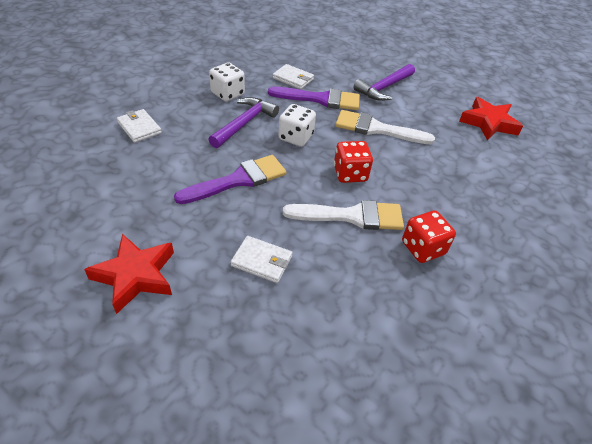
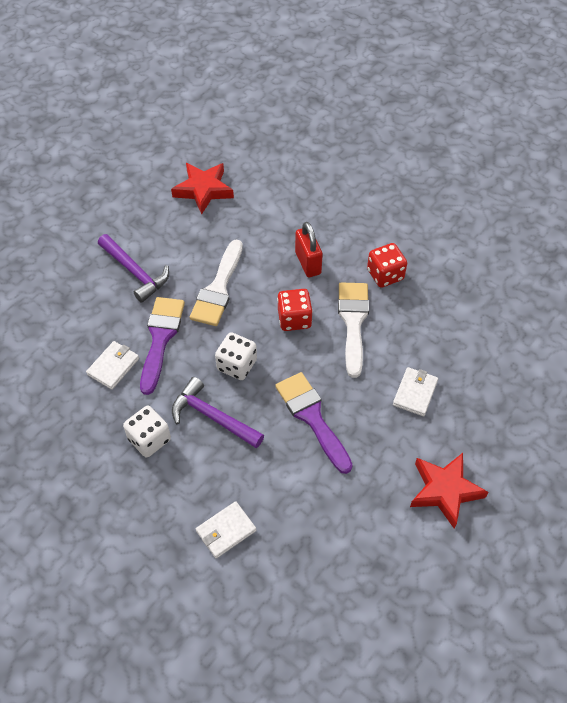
camera: 85 degrees left, 10 degrees up
(422, 186) = (308, 263): none -> red padlock

